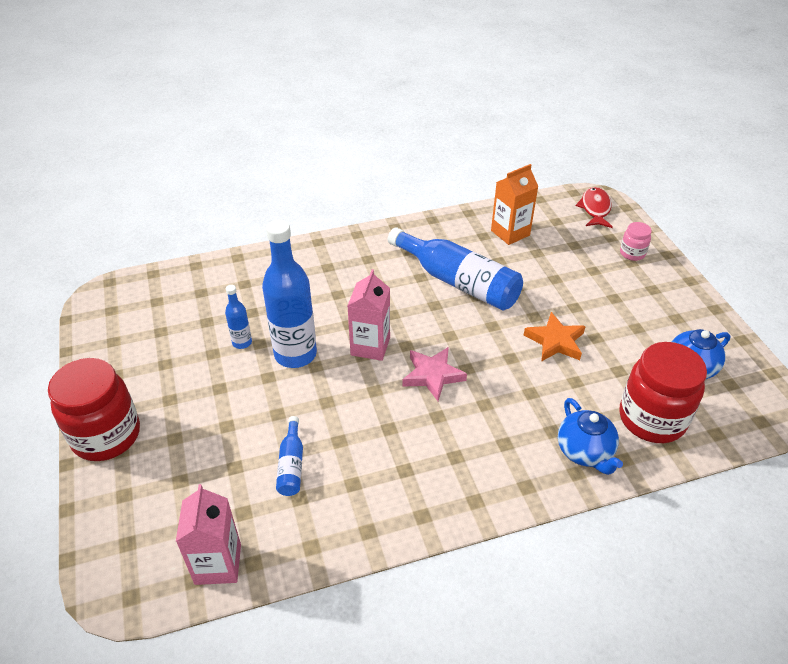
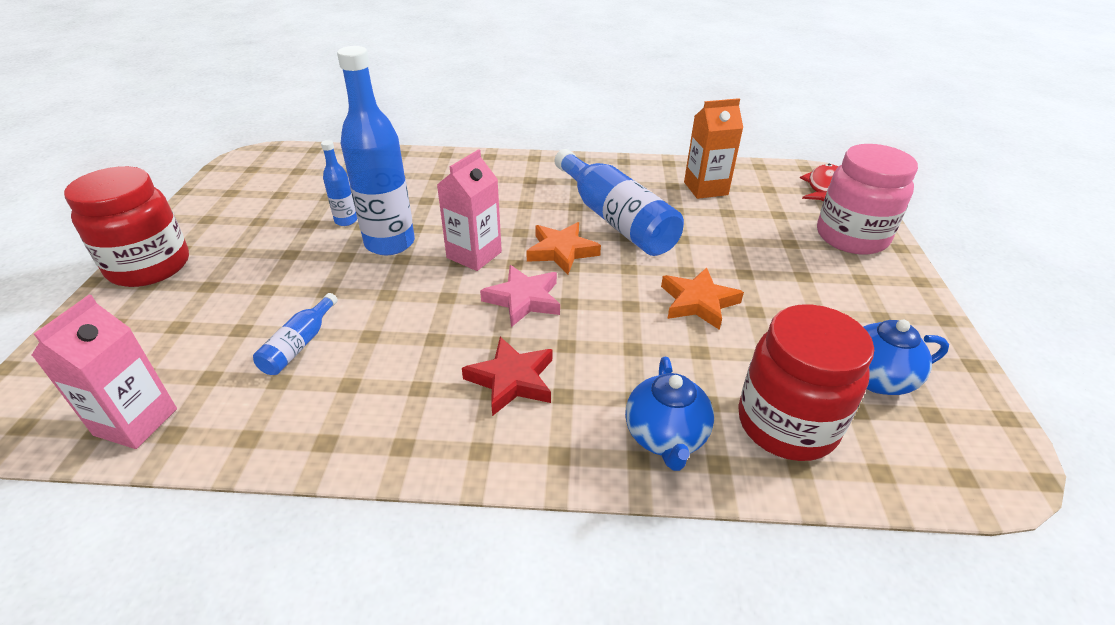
camera: 20 degrees right, 5 degrees down
(435, 324) = (561, 251): none -> orange star
(464, 443) = (512, 380): none -> red star
(632, 253) = (851, 237): pink jar -> pink jar, size x2.12

